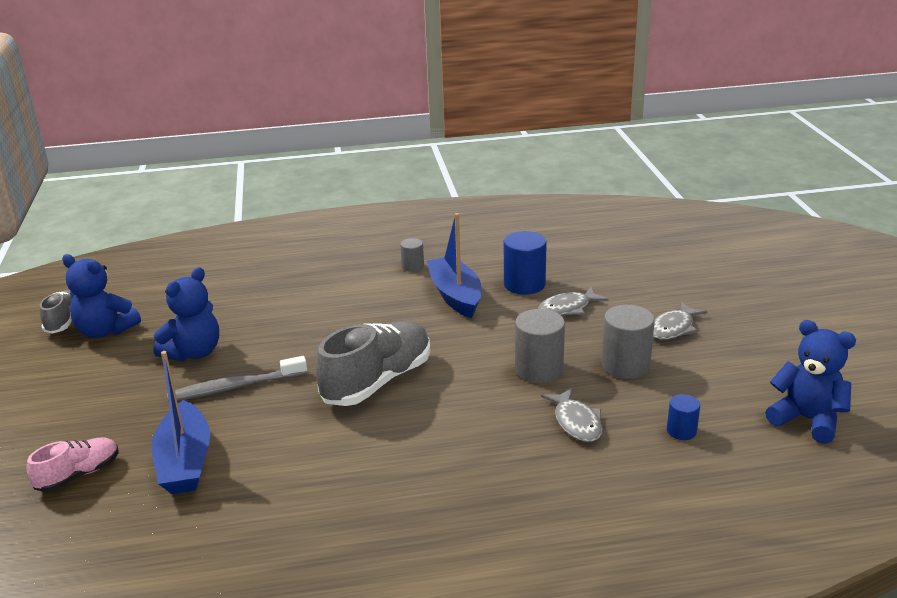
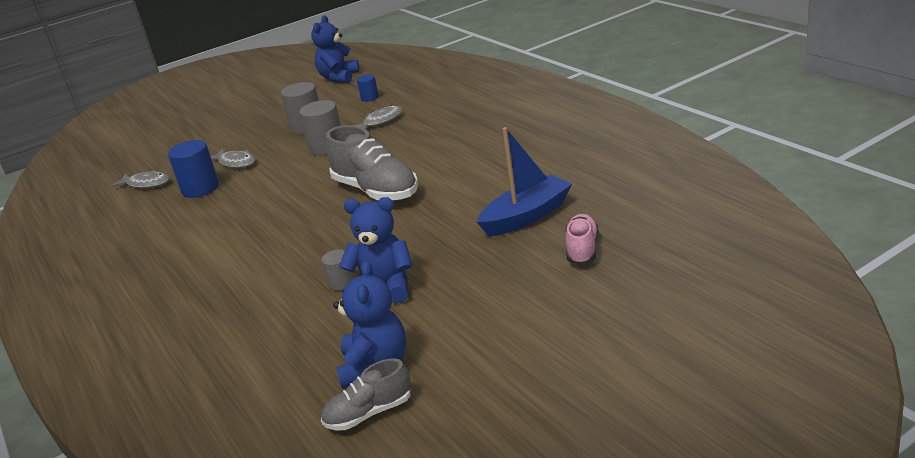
camera: 110 degrees left, 0 degrees up
(79, 475) = (582, 249): pink shoe -> pink shoe turned 75 degrees clockwise
(235, 387) = (423, 242): grey toothbrush -> none
(377, 381) = (376, 191): grey shoe -> grey shoe turned 150 degrees counterclockwise
(413, 266) = (175, 247): grey cylinder -> grey cylinder (341, 283)
(455, 296) = (229, 208): blue boat -> none
(673, 328) = (252, 126): grey fish -> grey fish (146, 184)

